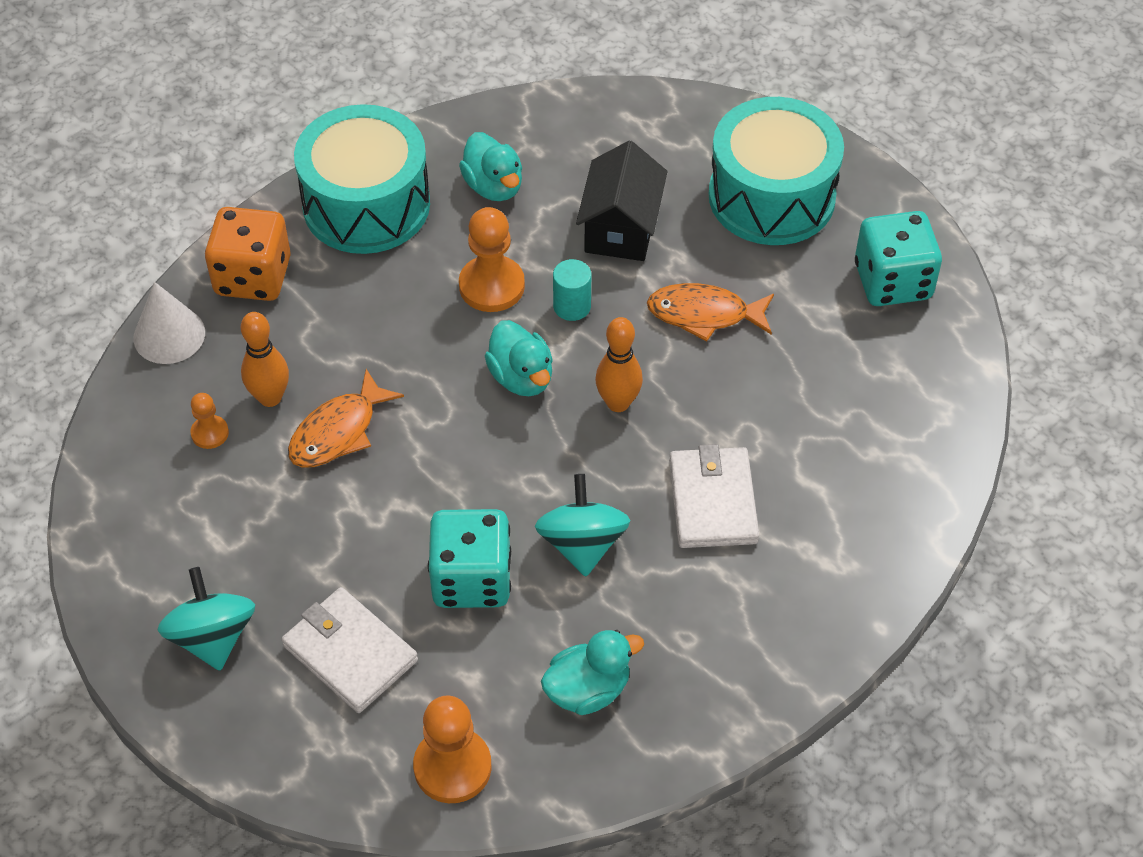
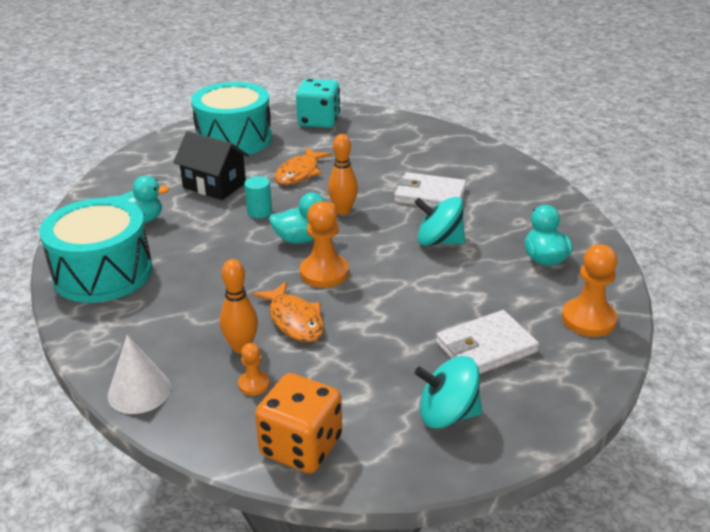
camera: 70 degrees left, 20 degrees down
(253, 277) = (120, 336): orange dice -> orange dice (301, 446)
(471, 579) = (447, 286): turquoise dice -> none
(491, 286) = (219, 236): orange pawn -> orange pawn (324, 273)

